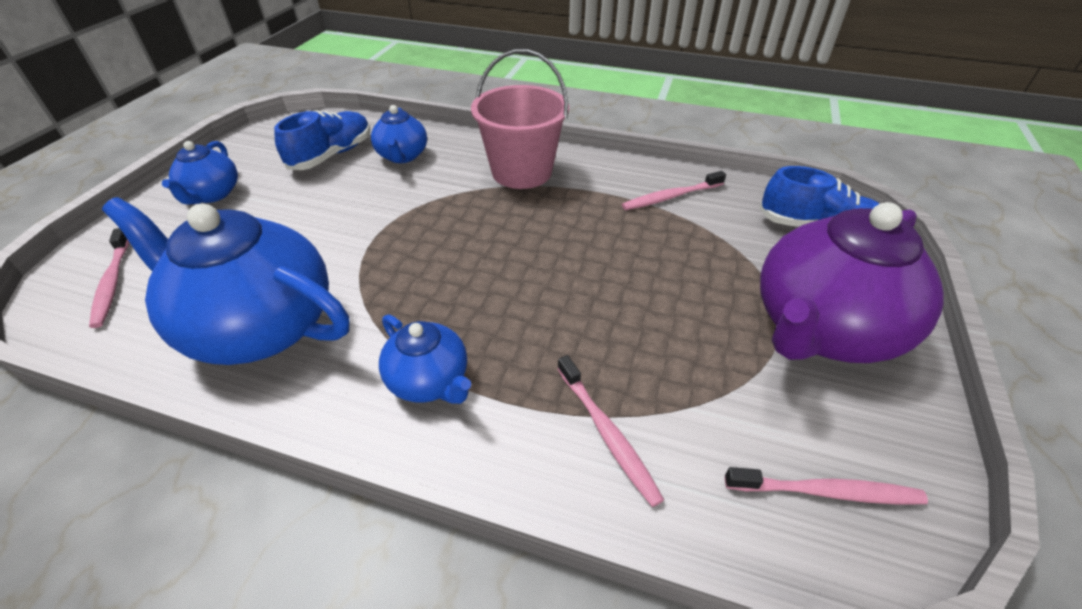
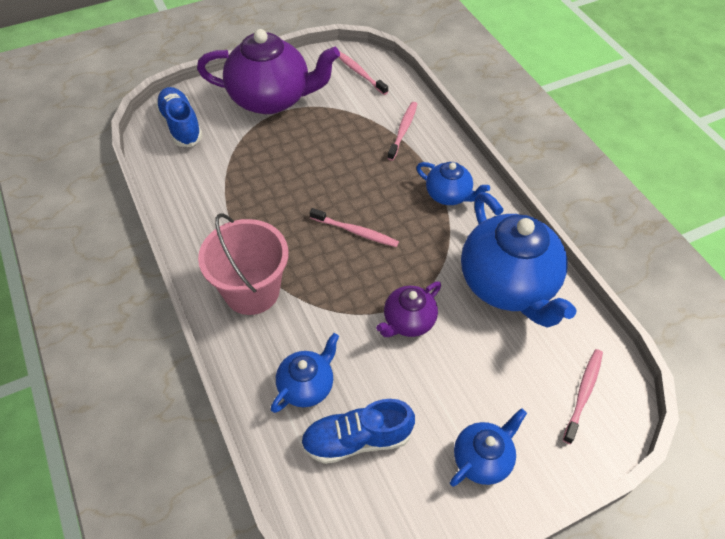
camera: 135 degrees left, 10 degrees up
(356, 231) = (408, 321): none -> purple teapot
(429, 381) = (448, 195): blue teapot -> blue teapot turned 120 degrees clockwise
(670, 197) = (206, 197): pink toothbrush -> pink toothbrush (356, 232)

